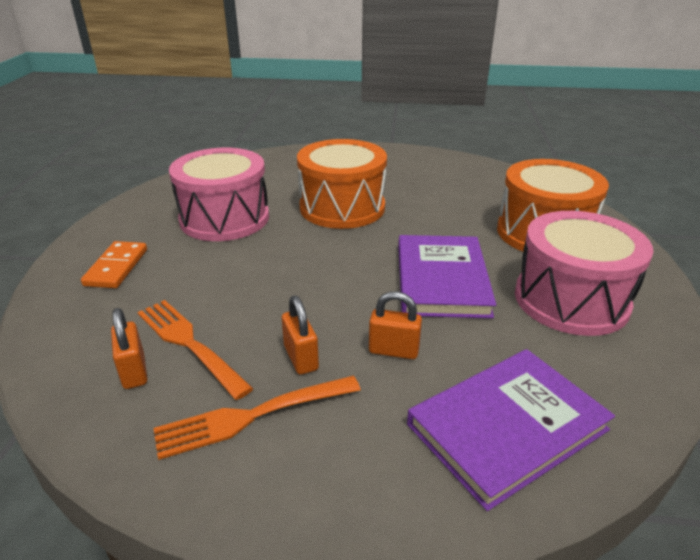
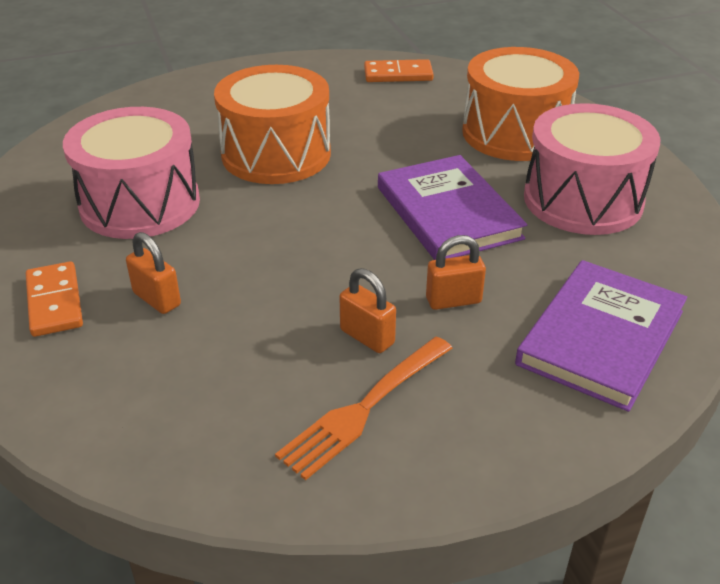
camera: 25 degrees left, 5 degrees up
(134, 371) = (196, 409): orange padlock -> orange padlock (157, 299)
(190, 344) = (234, 361): orange fork -> none
(476, 173) = (398, 74): none -> orange domino

